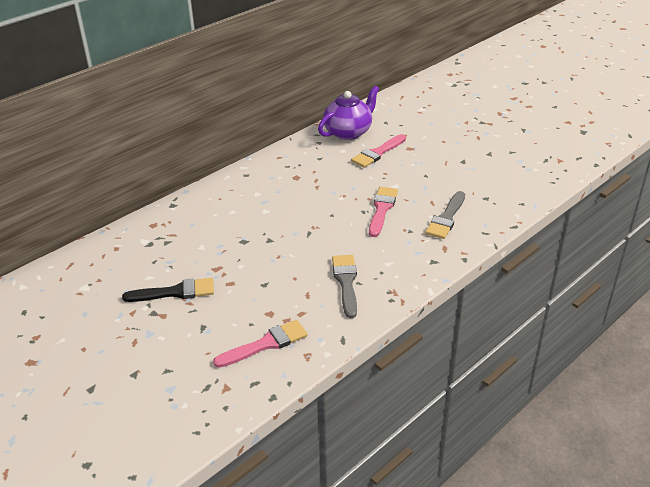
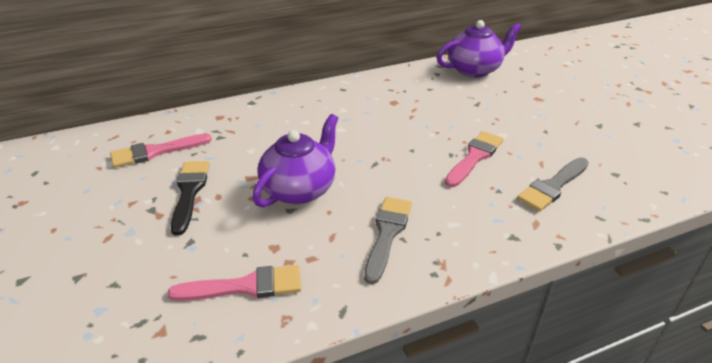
camera: 20 degrees right, 0 degrees up
(175, 292) = (189, 192): black brush -> black brush turned 105 degrees counterclockwise
(262, 267) = (300, 189): none -> purple teapot
(378, 153) = (498, 96): pink brush -> pink brush (156, 152)

